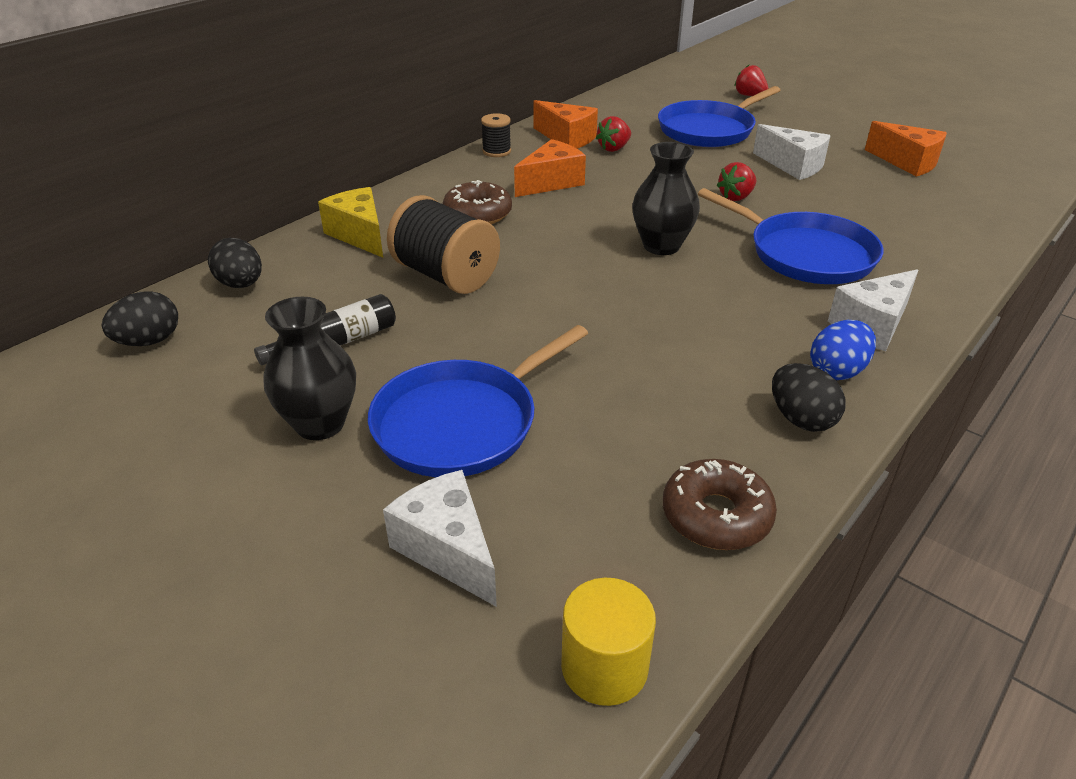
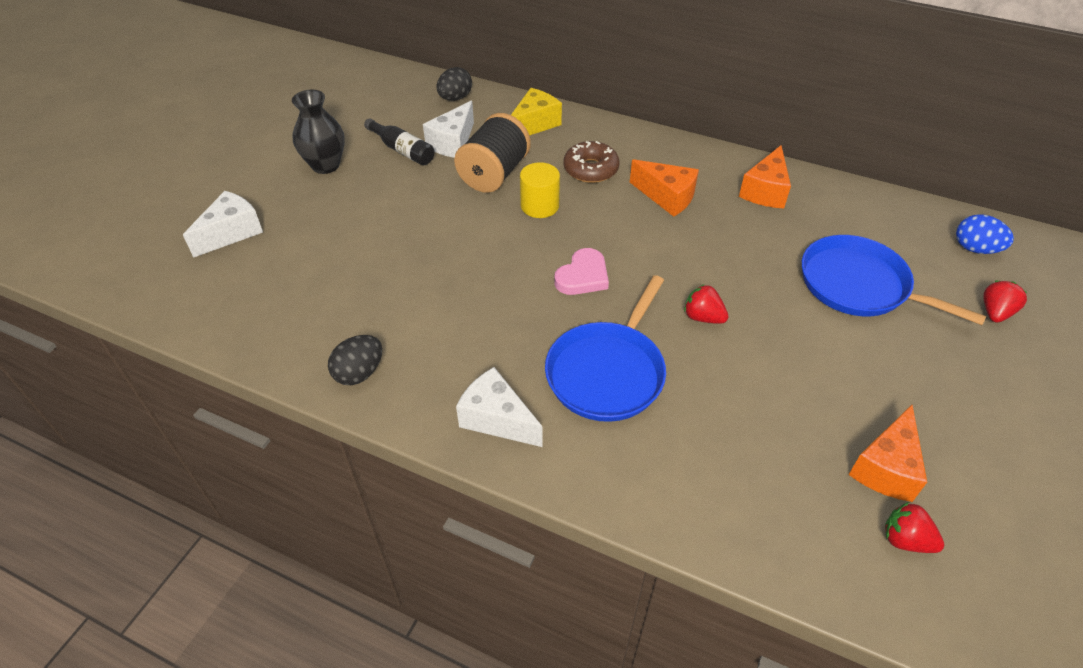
camera: 75 degrees right, 10 degrees up
(149, 341) = (388, 88): black egg -> none
(462, 423) = (333, 216): blue pan -> none
(496, 151) = (709, 156): black spool -> none
(604, 667) = (154, 301): yellow cylinder -> yellow cylinder (539, 206)
(614, 148) = (763, 223): red strawberry -> red strawberry (905, 540)
(661, 246) = (583, 276): black vase -> pink heart
(716, 516) = (260, 334): brown donut -> none
(793, 166) = (806, 358): white cheese -> white cheese (453, 143)
(837, 371) = (423, 394): blue egg -> blue egg (975, 249)

